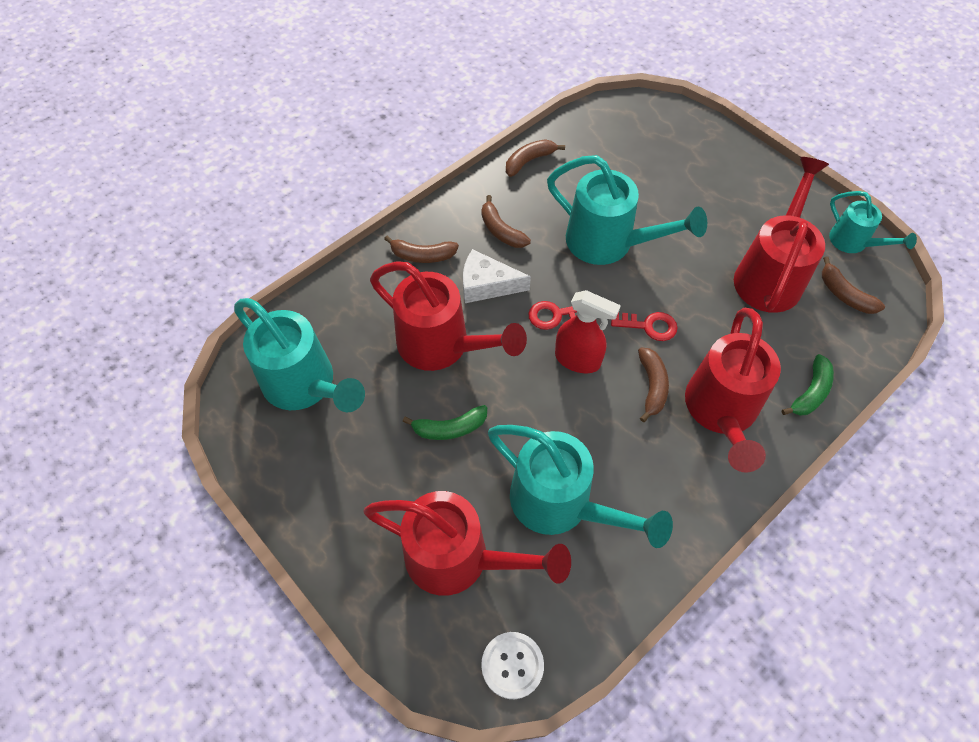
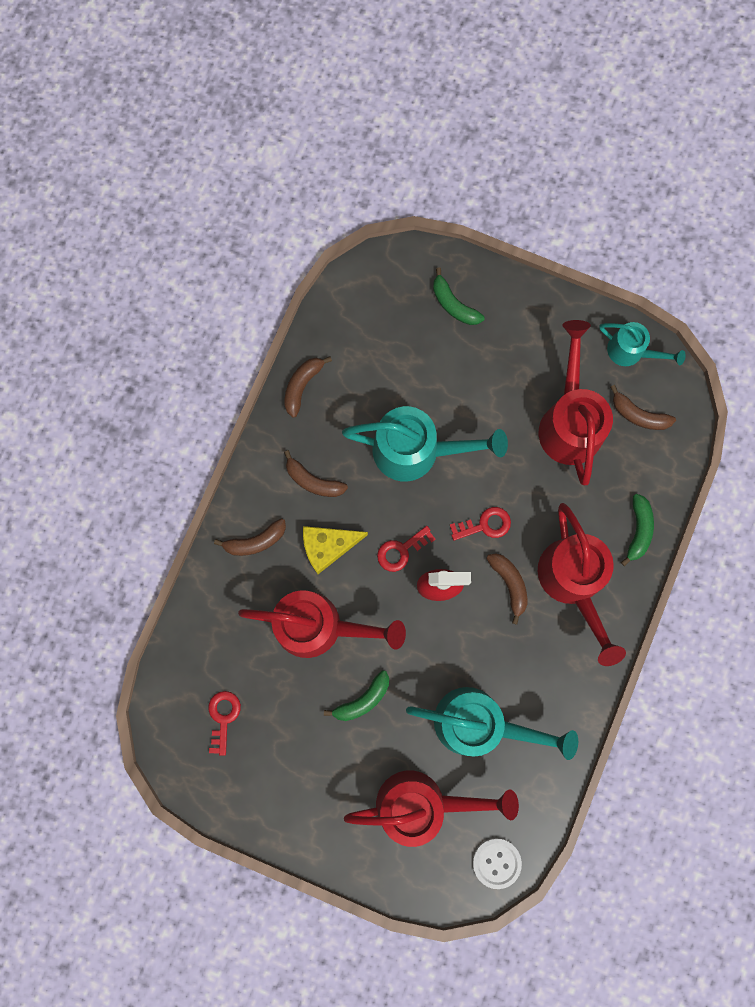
camera: 25 degrees left, 20 degrees up
(305, 385) = (223, 717): turquoise watering can -> red key
(487, 285) = (328, 546): white cheese -> yellow cheese
(694, 152) = (453, 304): none -> green banana

